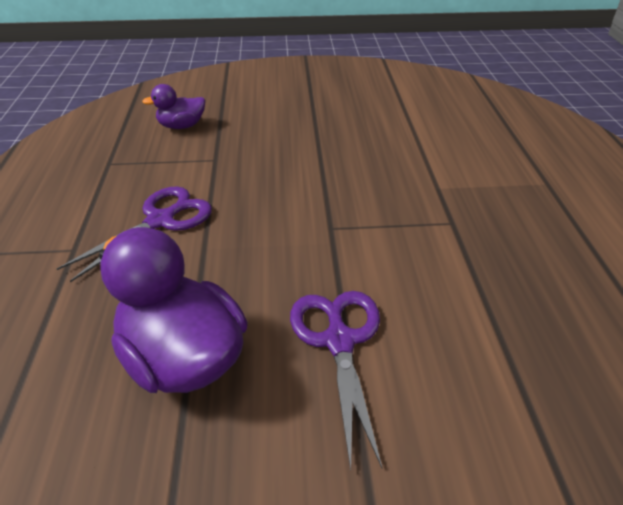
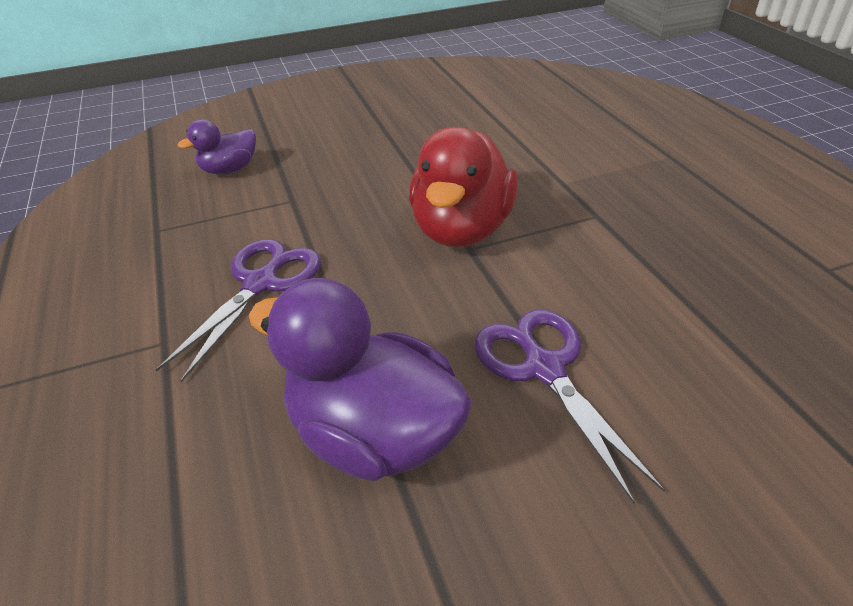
camera: 15 degrees left, 0 degrees up
(333, 210) = (462, 229): none -> red duck

